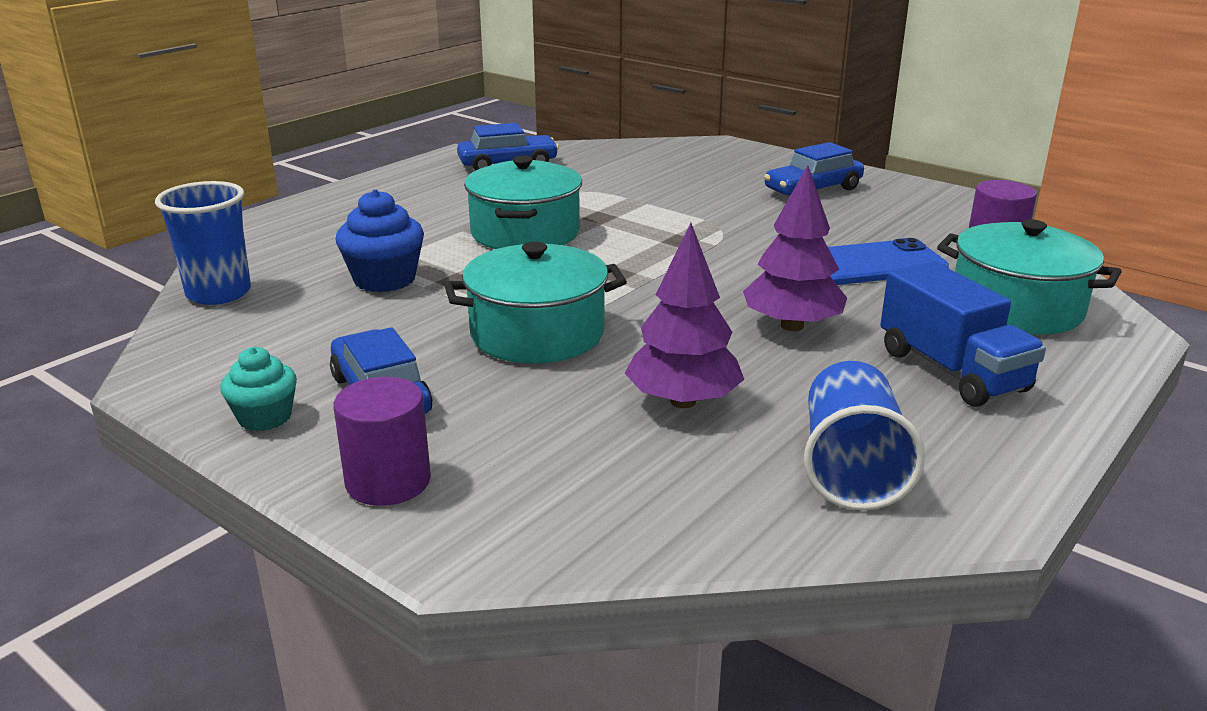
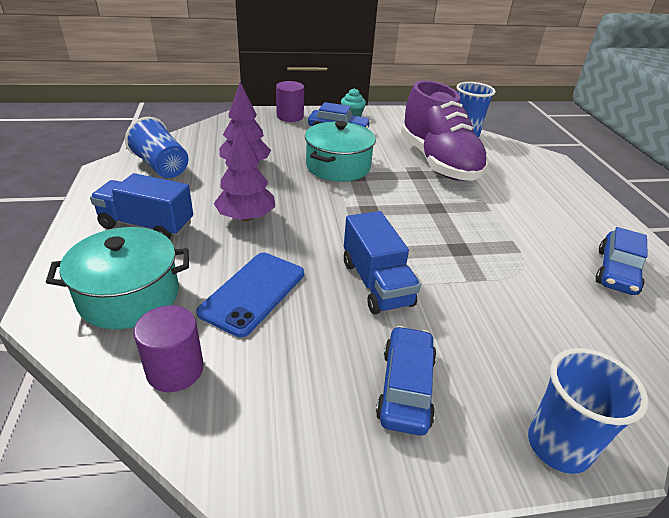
camera: 130 degrees right, 10 degrees up
(384, 279) = (438, 162): blue cupcake -> purple shoe
(525, 233) = (458, 214): turquoise pot -> none
(734, 229) = (376, 283): none -> blue truck
(755, 153) = (558, 446): none -> blue cup

